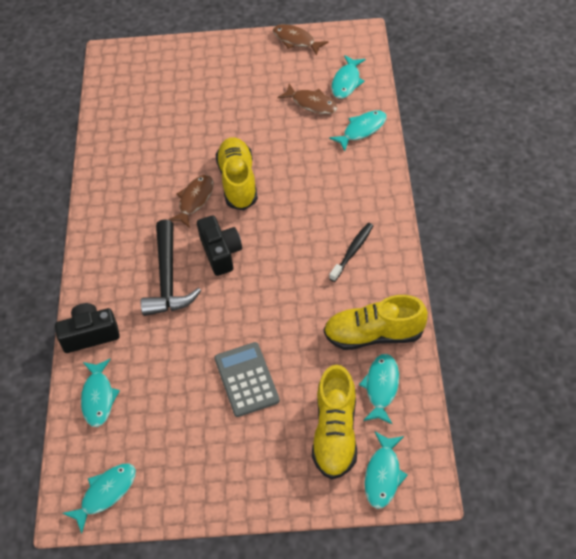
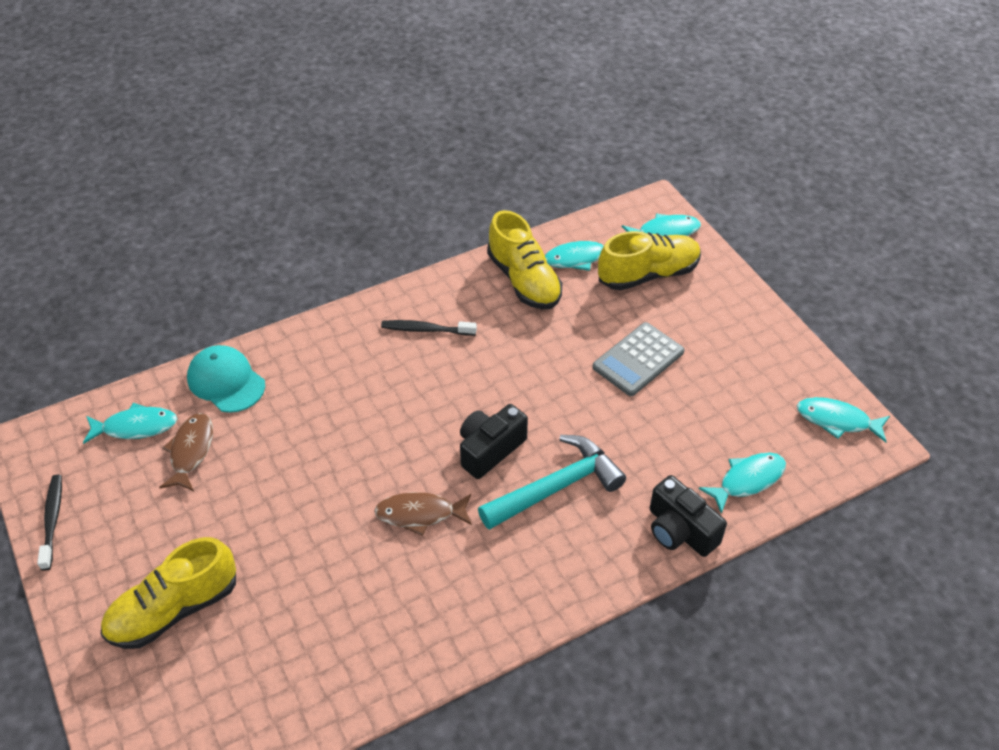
camera: 120 degrees left, 5 degrees down
(168, 279) = (556, 487): black hammer -> turquoise hammer
(238, 181) = (367, 479): yellow shoe -> yellow shoe (174, 609)
(296, 40) = (52, 520): brown fish -> black toothbrush
(362, 130) = (226, 381): turquoise fish -> turquoise cap

